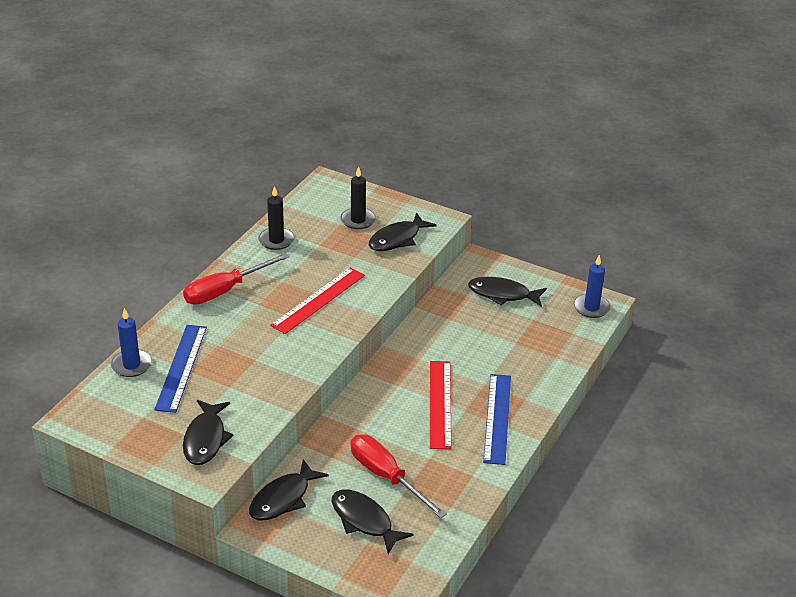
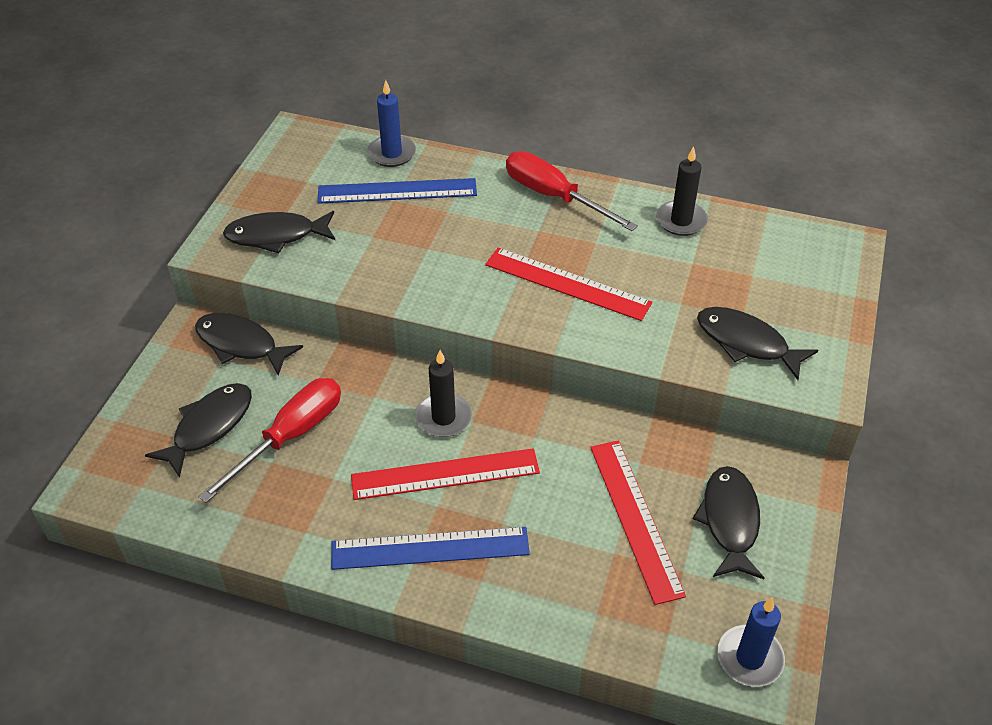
camera: 80 degrees right, 10 degrees up
(358, 220) = (771, 292): black candle -> black candle (443, 417)
(493, 329) = (635, 518): none -> red ruler

